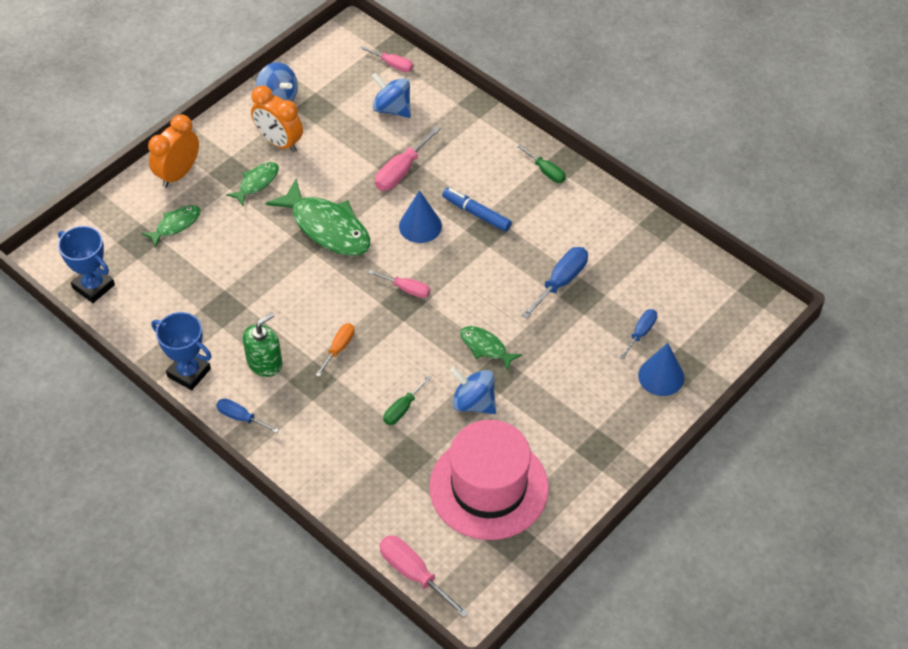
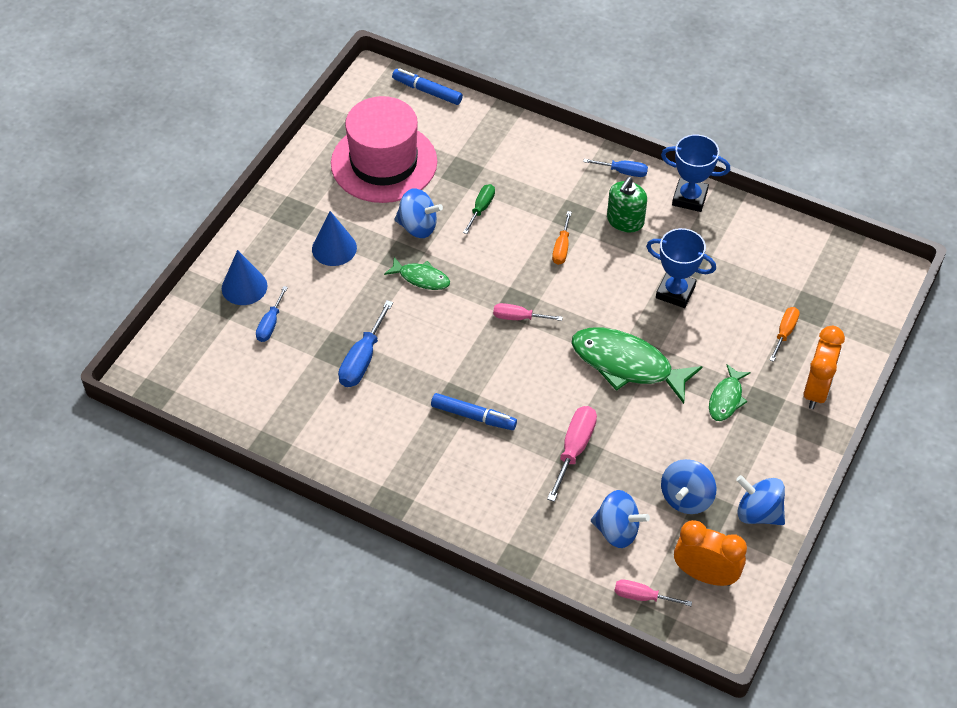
camera: 165 degrees right, 0 degrees up
(93, 286) = (826, 254): blue trophy -> blue trophy (675, 292)
(175, 225) = (784, 332): green fish -> orange screwdriver
(279, 142) = (727, 454): orange clock -> orange clock (705, 575)
(328, 119) = (686, 498): none -> blue spinning top
(414, 573) = (427, 91): pink screwdriver -> blue marker
(420, 226) = (529, 388): blue cone -> blue cone (334, 248)
(546, 171) = (409, 486): green screwdriver -> none

